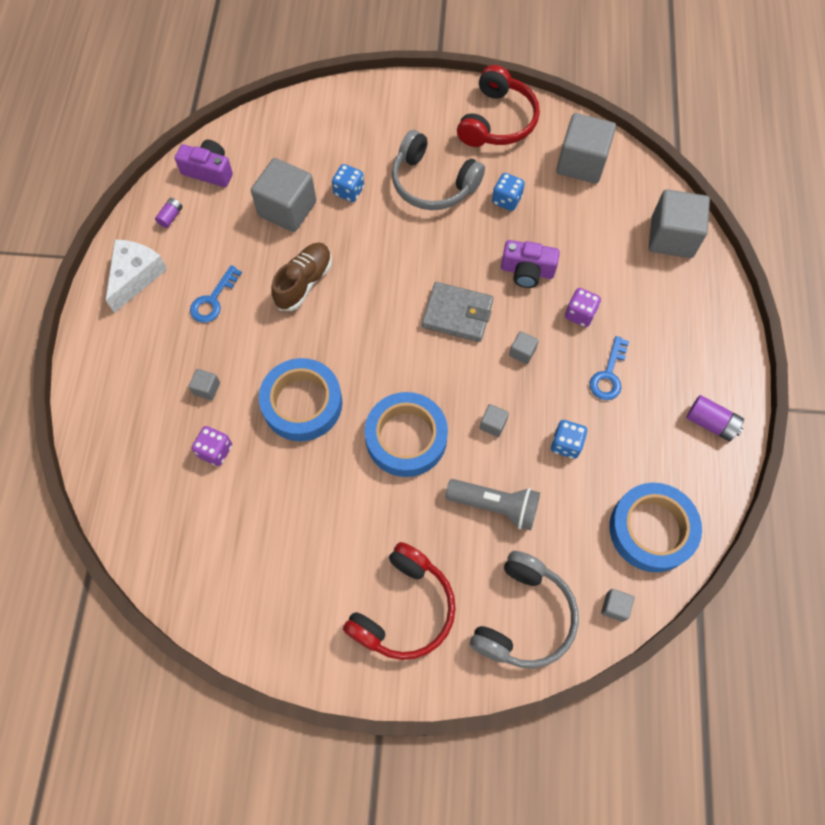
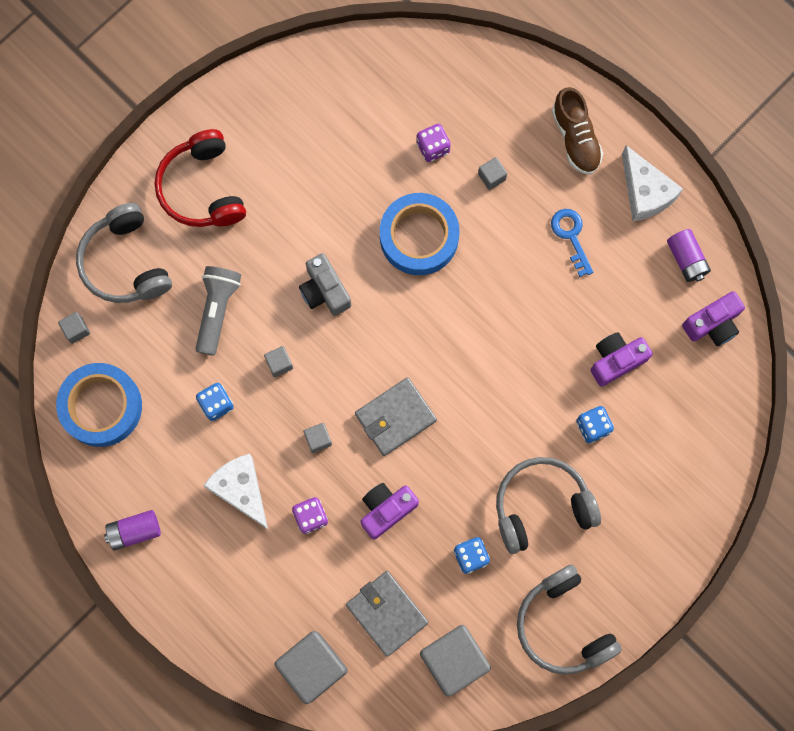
camera: 130 degrees right, 10 degrees up
(171, 217) = (686, 259): purple battery -> purple battery, size x1.60
(287, 209) = (616, 360): grey cube -> purple camera
(304, 282) = (528, 319): brown shoe -> brown shoe (575, 138)
(406, 438) = (324, 291): blue tape -> grey camera
(495, 506) = (217, 310): grey flashlight -> grey flashlight turned 135 degrees clockwise
(497, 121) = (563, 625): red headphones -> grey headphones
(593, 220) = (387, 613): none -> grey wallet
(608, 375) = (241, 490): blue key -> white cheese

